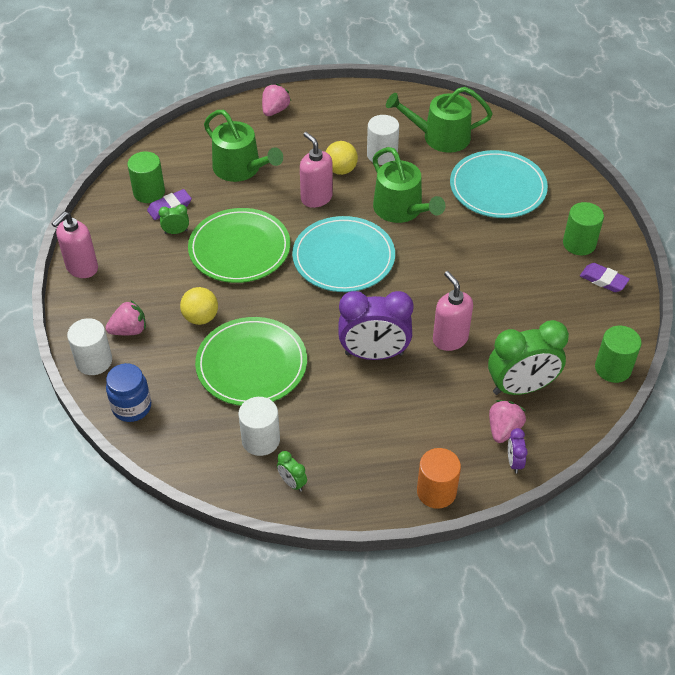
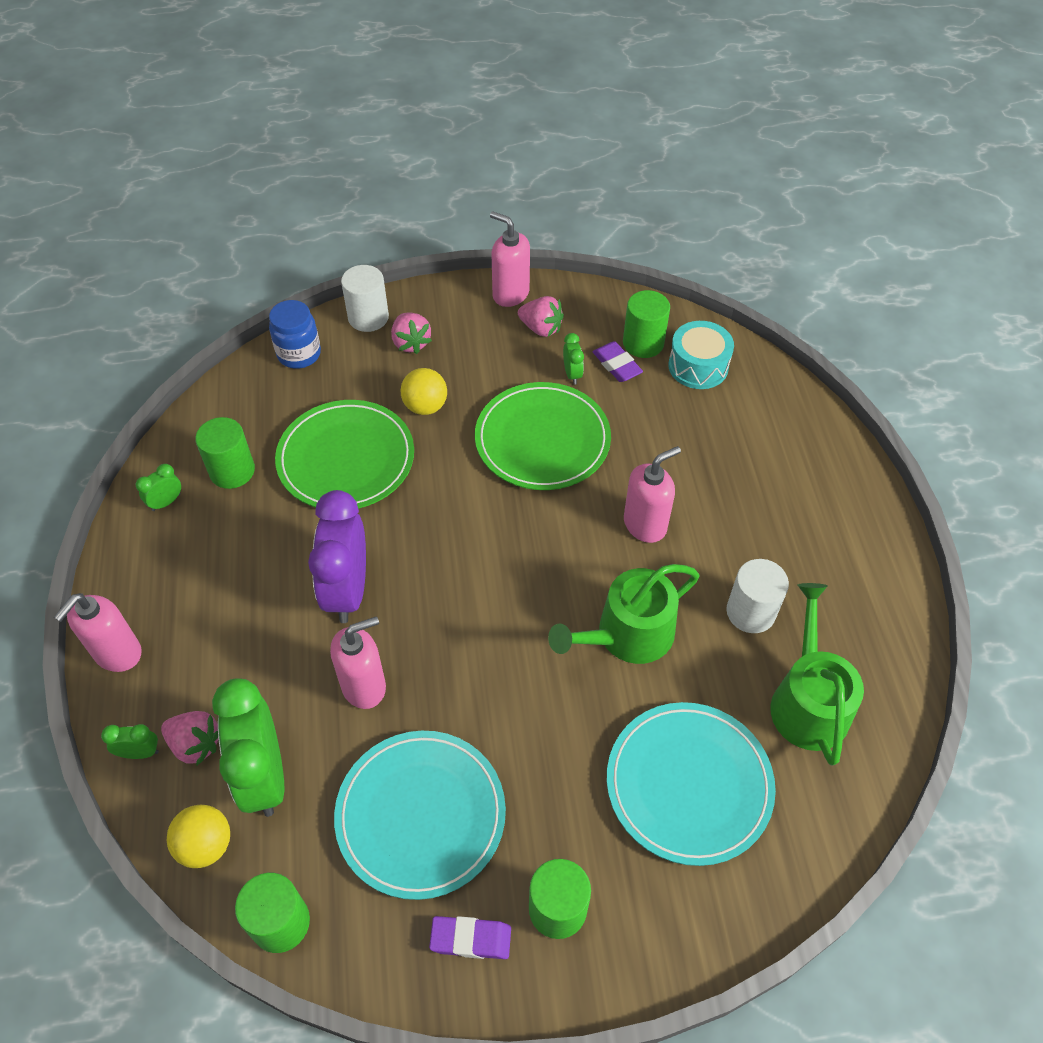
camera: 90 degrees right, 5 degrees up
(176, 165) = (698, 366): none -> turquoise drum
(241, 168) = (699, 435): green watering can -> none
(260, 440) = (232, 471): white cylinder -> green cylinder
(275, 110) = (833, 472): pink strawberry -> pink strawberry (541, 328)
(341, 170) = (709, 555): yellow ball -> yellow ball (206, 845)
(343, 257) = (526, 557): turquoise plate -> turquoise plate (421, 815)
(436, 491) = (117, 653): orange cylinder -> pink soap dispenser
(514, 462) = (140, 752): purple clock -> green clock
(603, 280) = (470, 939): purple eraser -> purple eraser turned 60 degrees clockwise

